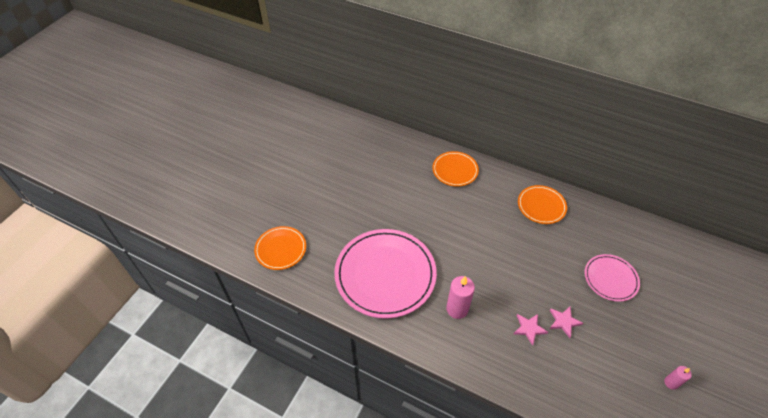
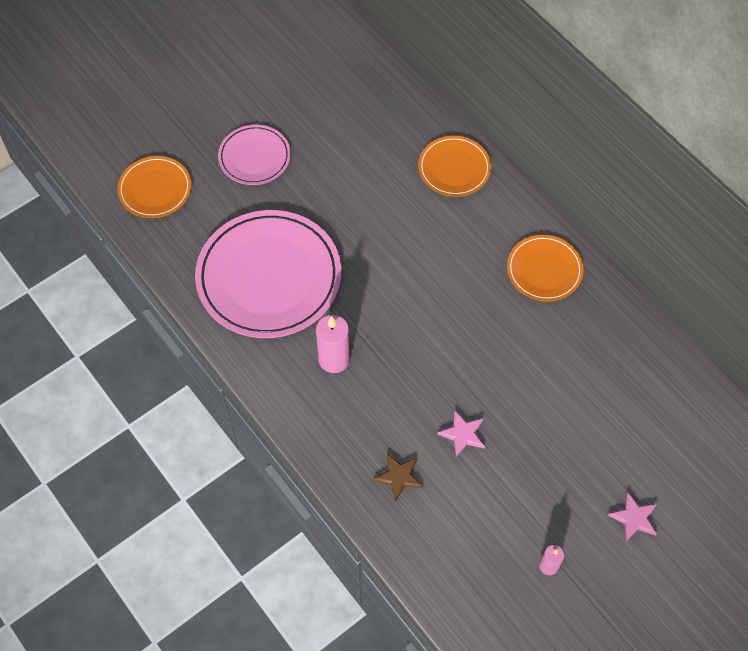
camera: 25 degrees right, 10 degrees up
(529, 328) = (411, 423): pink star -> pink star (634, 518)
(545, 367) = (399, 477): none -> brown star
(610, 279) = (568, 408): pink plate -> pink plate (254, 157)

